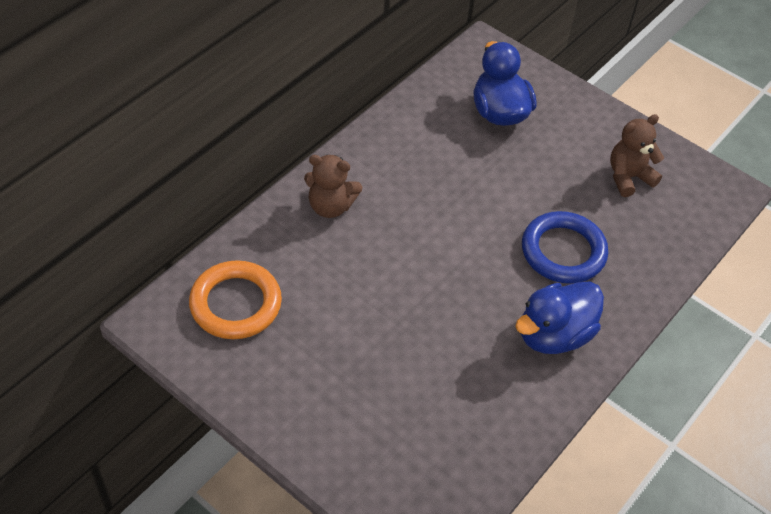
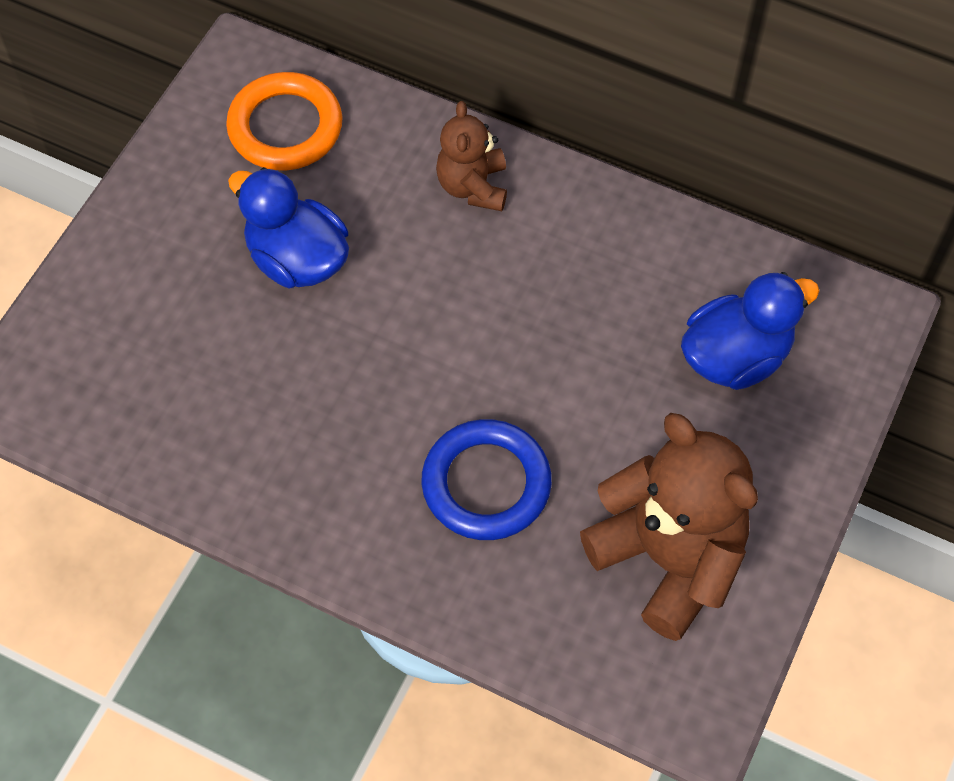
camera: 80 degrees right, 10 degrees up
(554, 335) = (334, 492): blue duck -> blue duck (297, 259)
(628, 177) = (668, 558): brown teddy bear -> brown teddy bear, size x1.81

